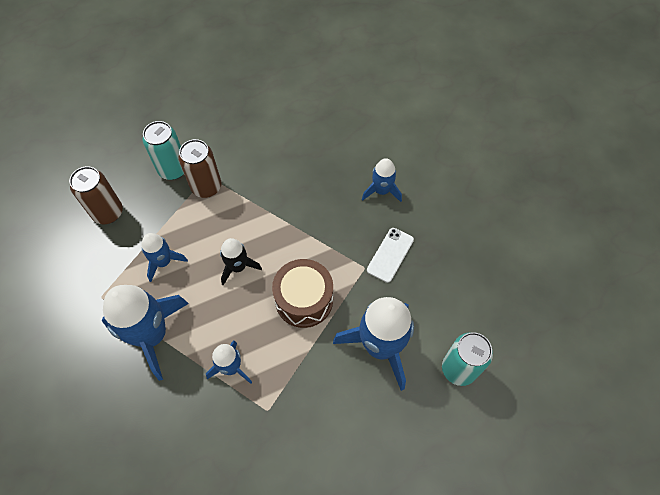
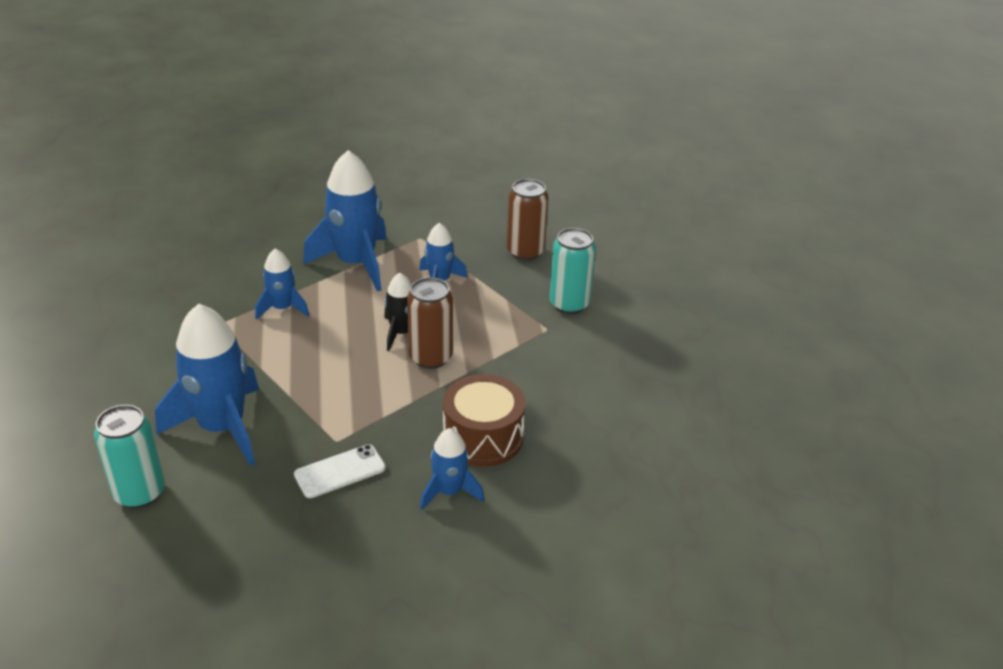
camera: 105 degrees right, 25 degrees down
(206, 187) = (530, 326): brown can -> brown can (430, 357)
(304, 300) = (326, 376): brown drum -> brown drum (483, 437)
(390, 255) = (340, 471): white phone -> white phone turned 75 degrees counterclockwise

